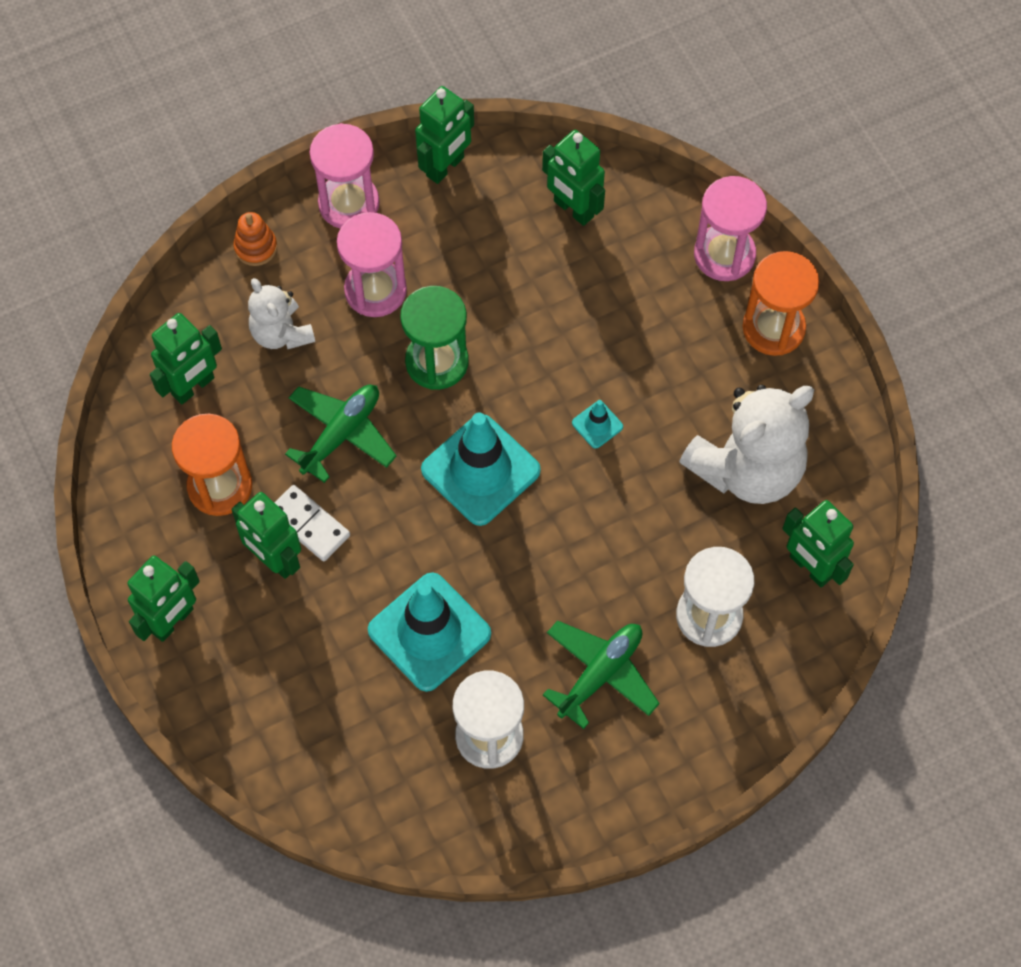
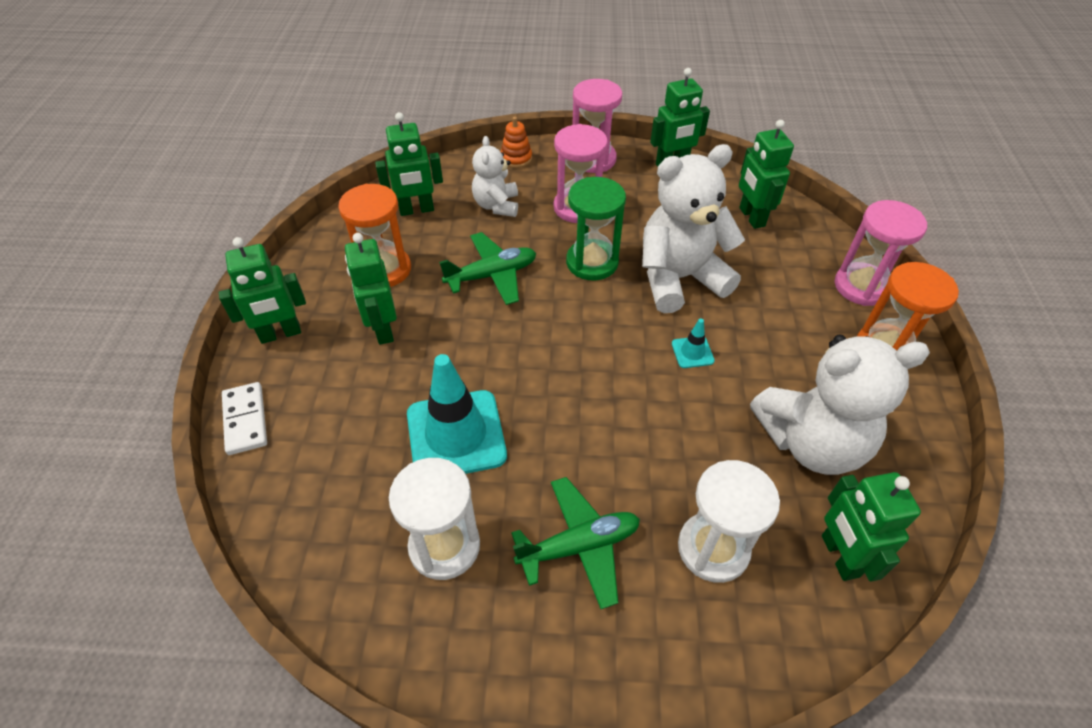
camera: 30 degrees right, 15 degrees down
(309, 525) = (424, 319): white domino -> white domino (245, 420)
(480, 470) = (578, 341): turquoise traffic cone -> none
(539, 337) = (679, 278): none -> white teddy bear

